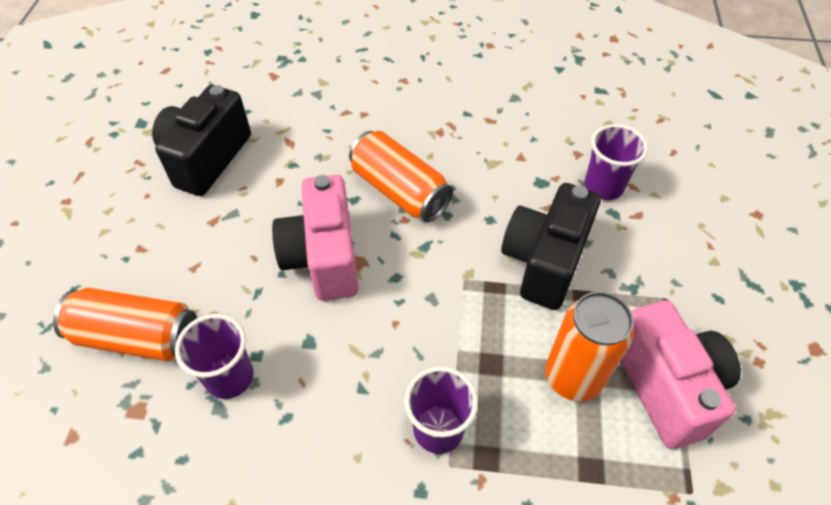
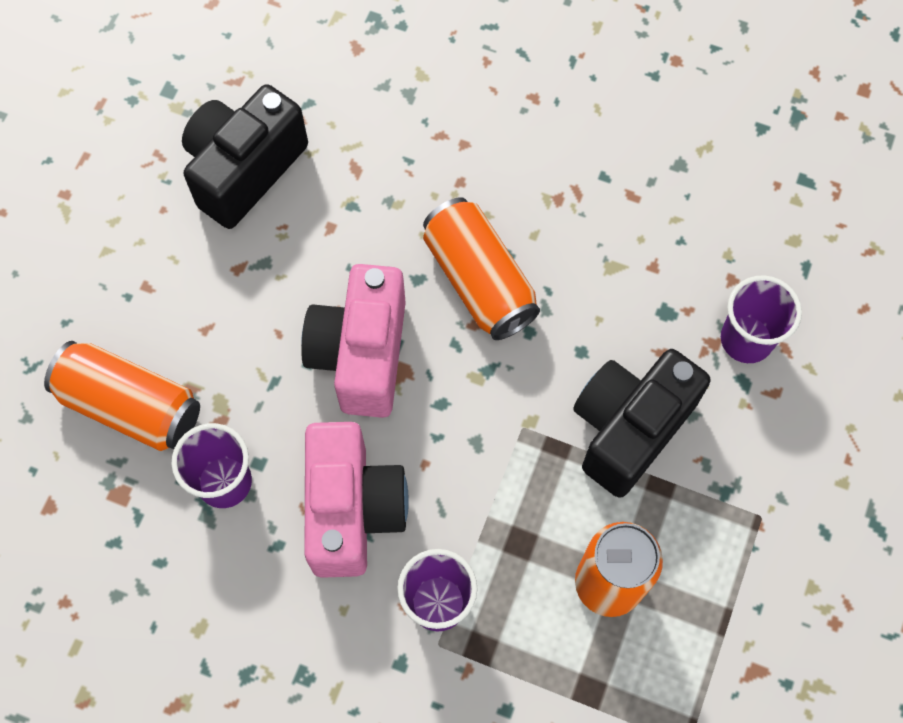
camera: 15 degrees right, 15 degrees up
(666, 386) = (711, 622): pink camera -> pink camera (352, 509)

